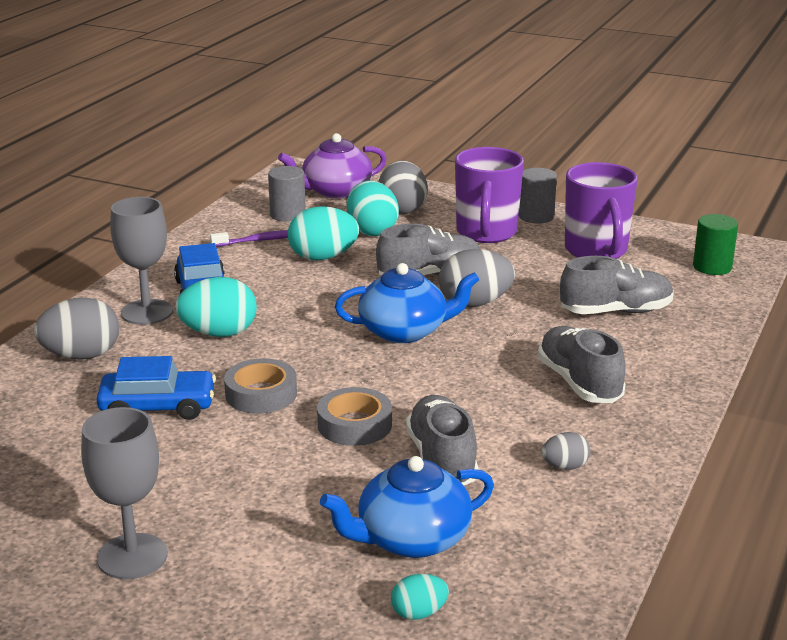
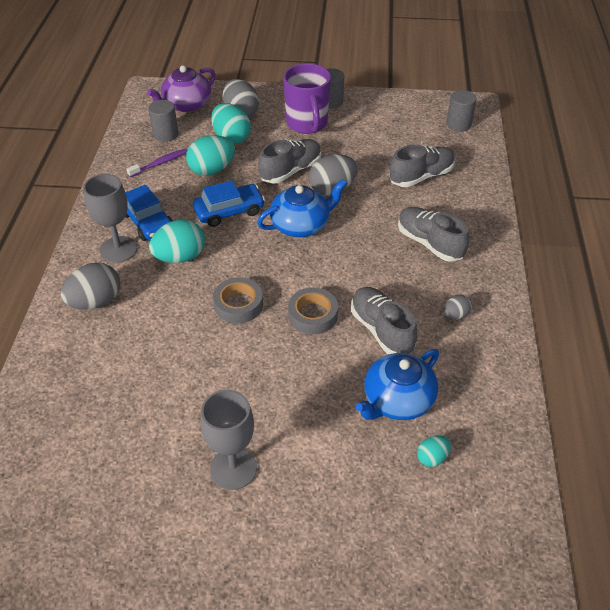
camera: 20 degrees left, 20 degrees up
(158, 406) = (176, 334): blue car -> blue car (229, 211)
(596, 251) = (383, 125): purple mug -> none
(712, 267) = (458, 124): green cylinder -> grey cylinder

